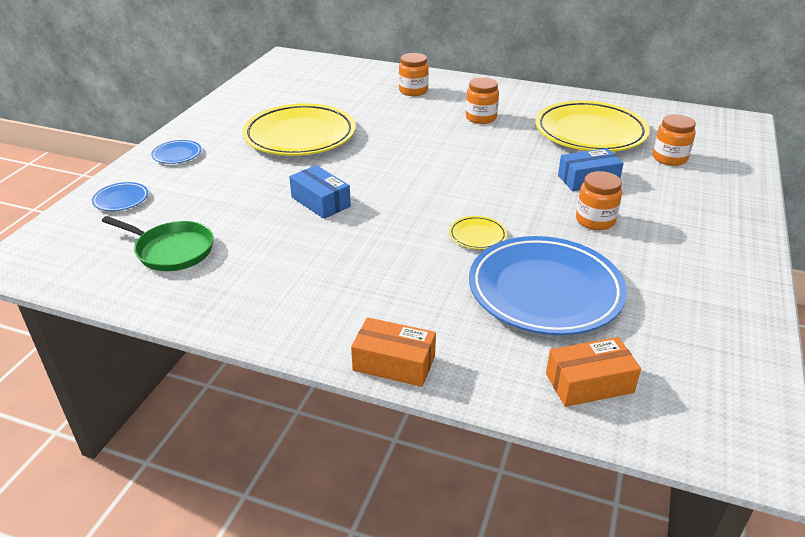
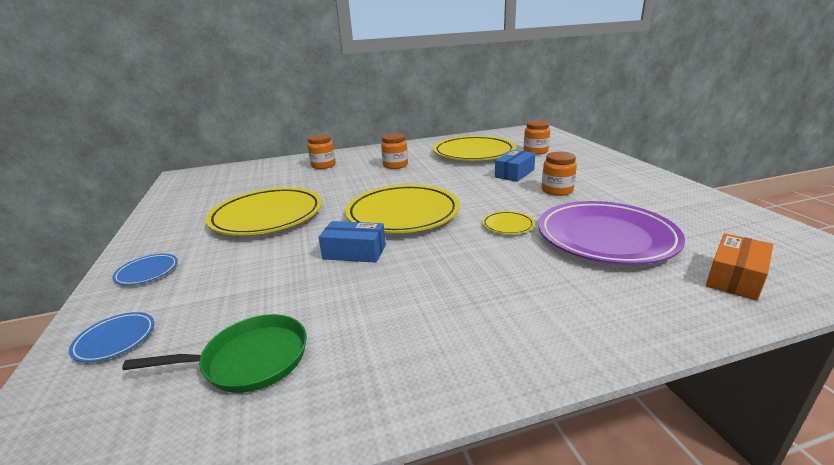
camera: 35 degrees left, 10 degrees down
(394, 363) = (613, 340): orange box -> none
(406, 181) = (403, 214): none -> yellow plate
(545, 291) = (605, 238): blue plate -> purple plate

